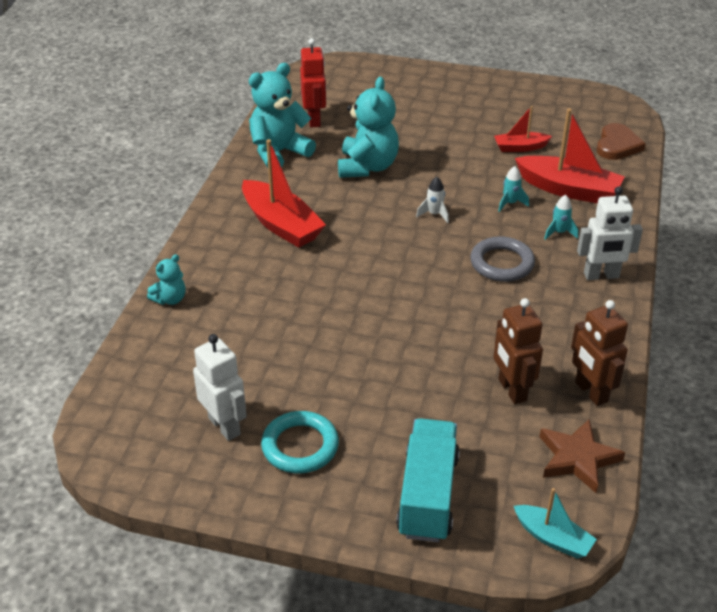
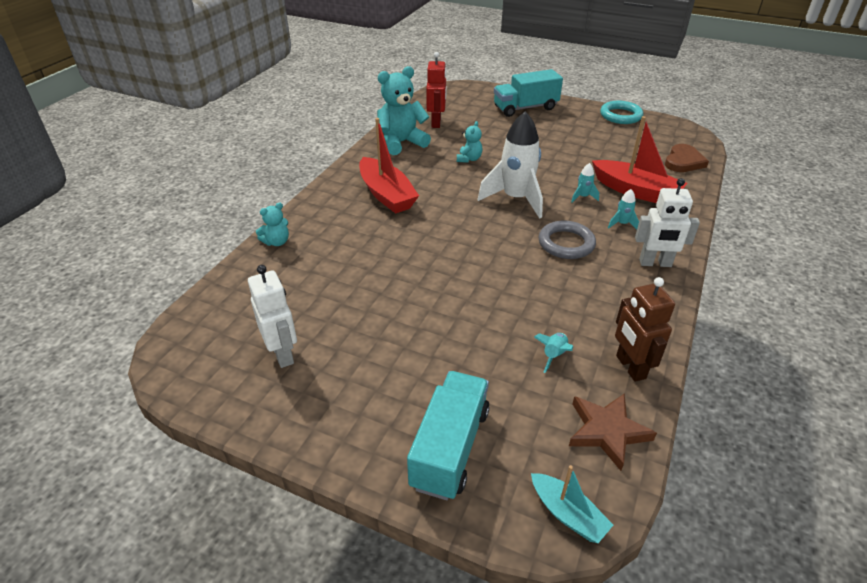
camera: 10 degrees right, 0 degrees up
(300, 446) = (343, 382): turquoise ring -> turquoise ring (620, 116)
(367, 167) = (469, 159): turquoise teddy bear -> turquoise teddy bear, size x0.50
(420, 88) = (525, 108): none -> turquoise truck
(434, 214) = (515, 199): white rocket -> white rocket, size x2.40
(511, 390) = (553, 355): brown robot -> turquoise rocket
(520, 147) = (599, 156): red boat -> none

